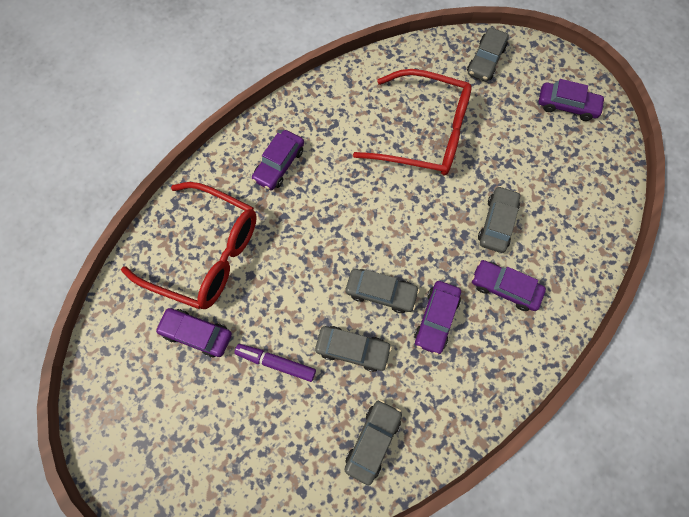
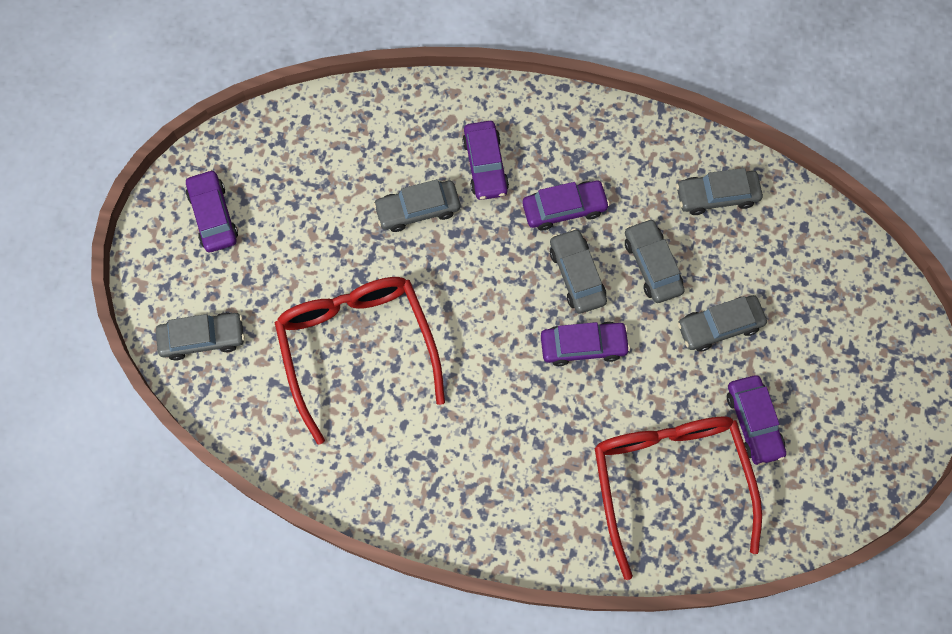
camera: 125 degrees left, 0 degrees up
(276, 362) = (719, 326): purple marker -> grey car
(279, 164) = (511, 481): purple car -> purple car (583, 346)

